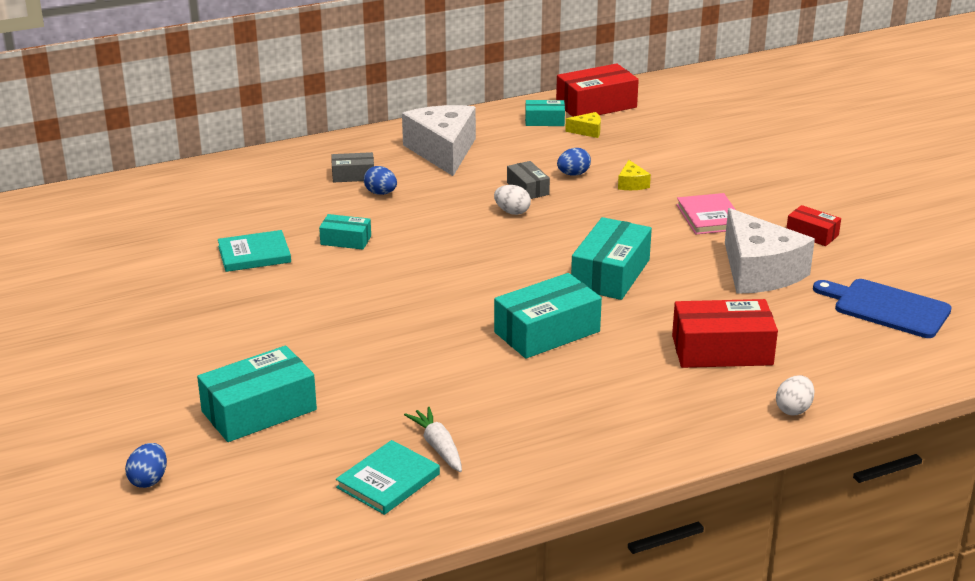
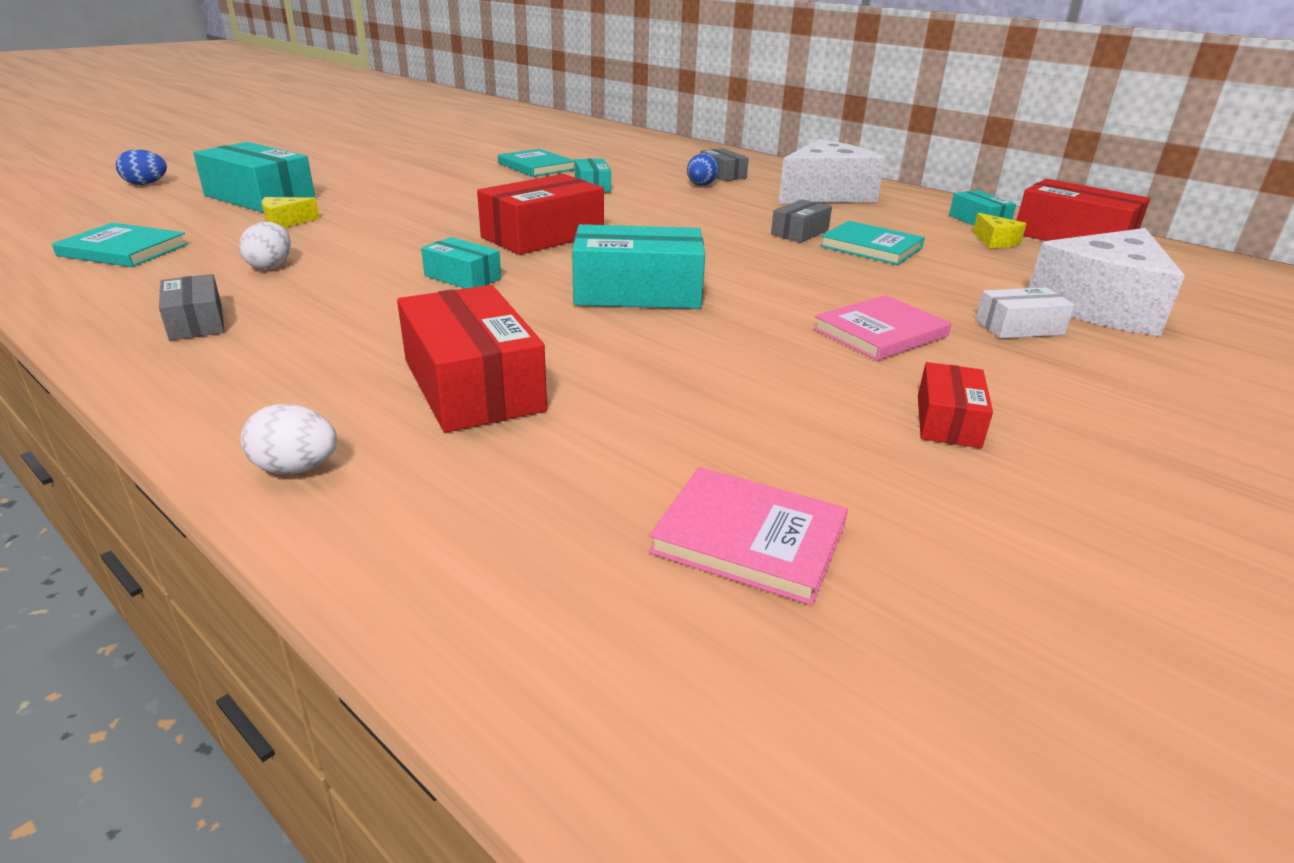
camera: 65 degrees right, 0 degrees up
(438, 446) = (190, 260): white carrot -> none
(472, 286) = (543, 236): none -> red box
(512, 212) = (733, 232): white egg -> white egg (271, 266)
(547, 332) = (462, 277): turquoise box -> turquoise box, size x0.55
(573, 174) = (871, 247): blue egg -> turquoise book
(579, 441) = (196, 322): none -> grey box
(632, 184) = (899, 277): yellow cheese -> yellow cheese (285, 222)
(721, 177) = (1019, 327): none -> white box
(759, 271) = (753, 387): white cheese -> white cheese (1100, 306)
(886, 308) = (749, 538): blue cutting board -> pink book

